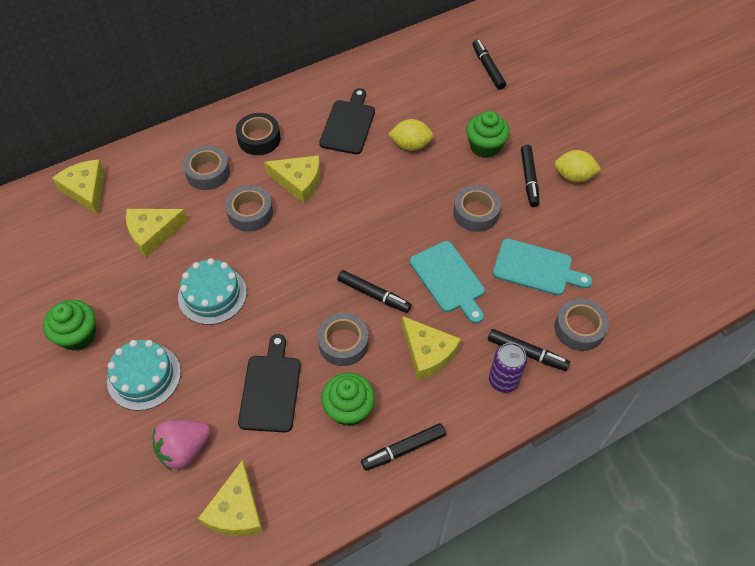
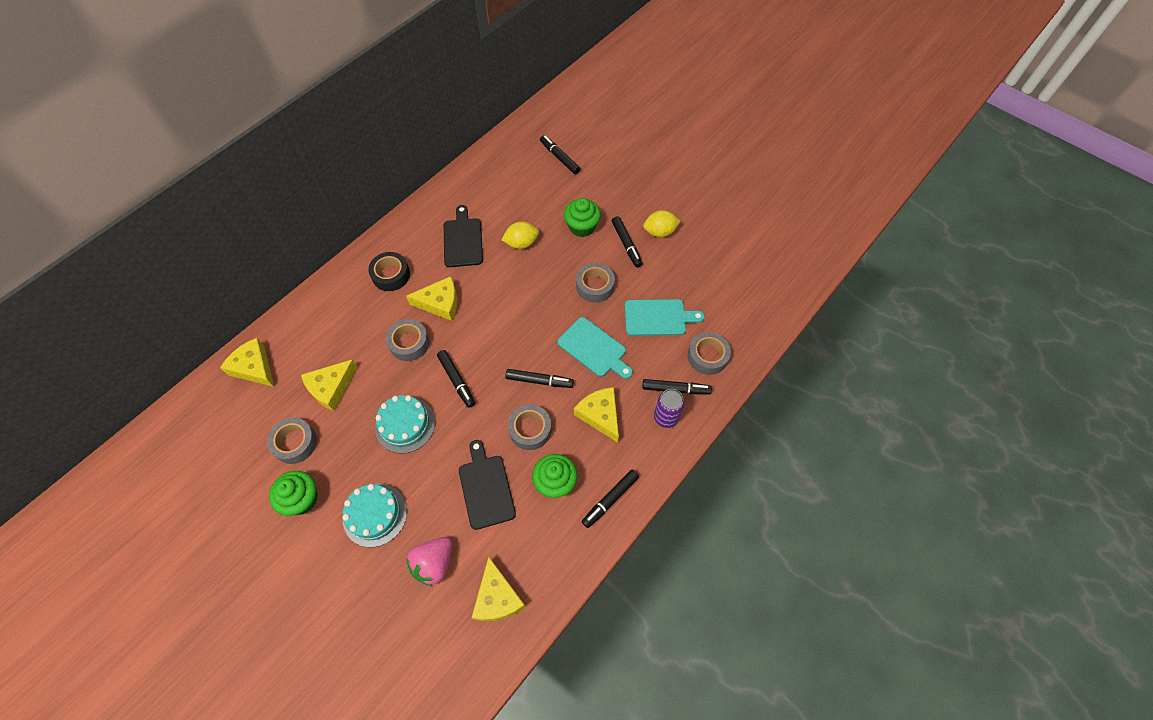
camera: 20 degrees left, 5 degrees up
(208, 172) = (358, 318): grey tape -> grey tape (295, 443)
(284, 266) = (457, 380): none -> black marker
(428, 353) = (600, 415): yellow cheese -> yellow cheese turned 150 degrees counterclockwise

